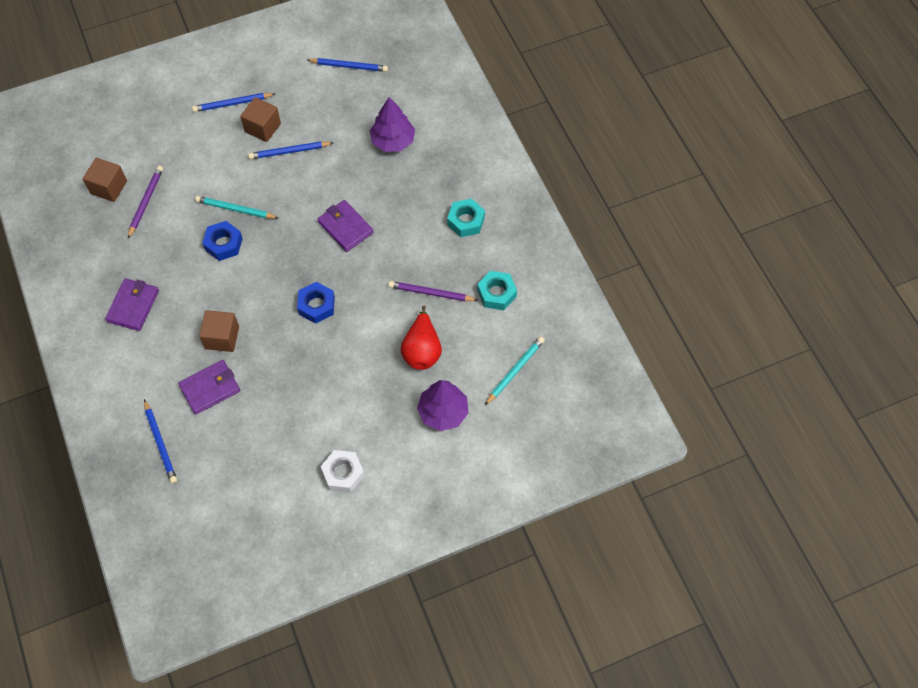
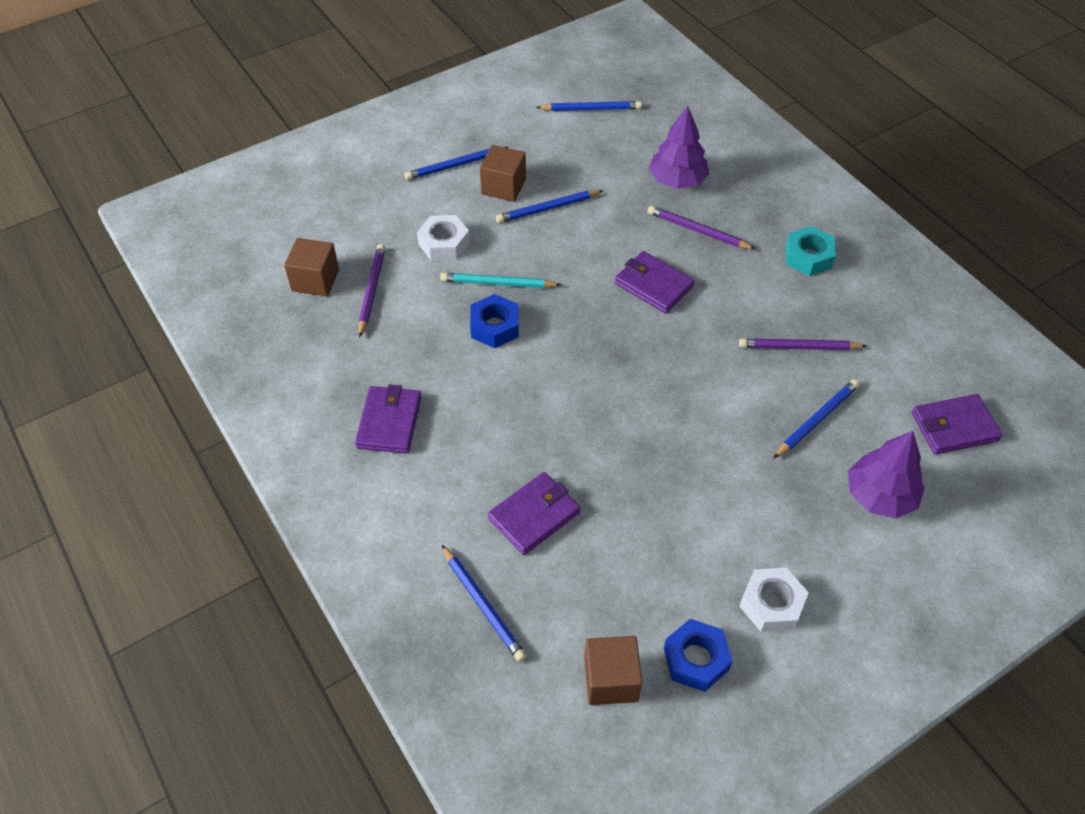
camera: 10 degrees left, 10 degrees down
(206, 170) = (444, 244): none -> white nut
(222, 337) = (530, 445): brown cube -> brown cube (611, 680)
(316, 305) = (649, 385): blue nut -> blue nut (696, 659)
(393, 187) = (698, 231): none -> purple pencil
(422, 350) = (816, 420): red pear -> blue pencil
(496, 293) = (886, 335): turquoise nut -> none
(515, 371) = (954, 427): turquoise pencil -> purple wallet

